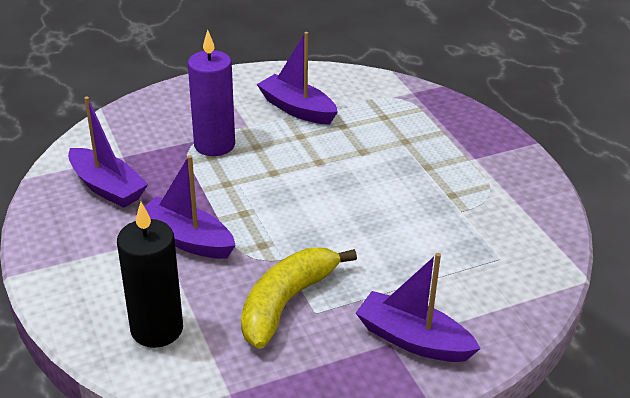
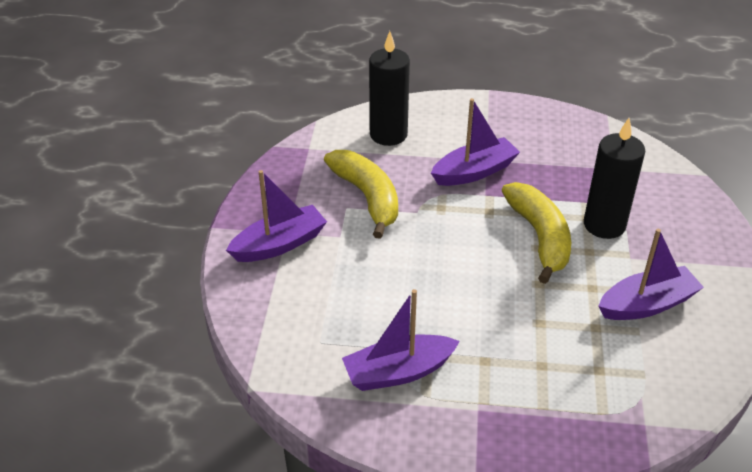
camera: 120 degrees right, 5 degrees up
(107, 187) = (569, 150): purple boat -> purple boat (398, 372)
(214, 145) = (604, 225): purple candle -> black candle
(259, 174) = (540, 237): none -> yellow banana

